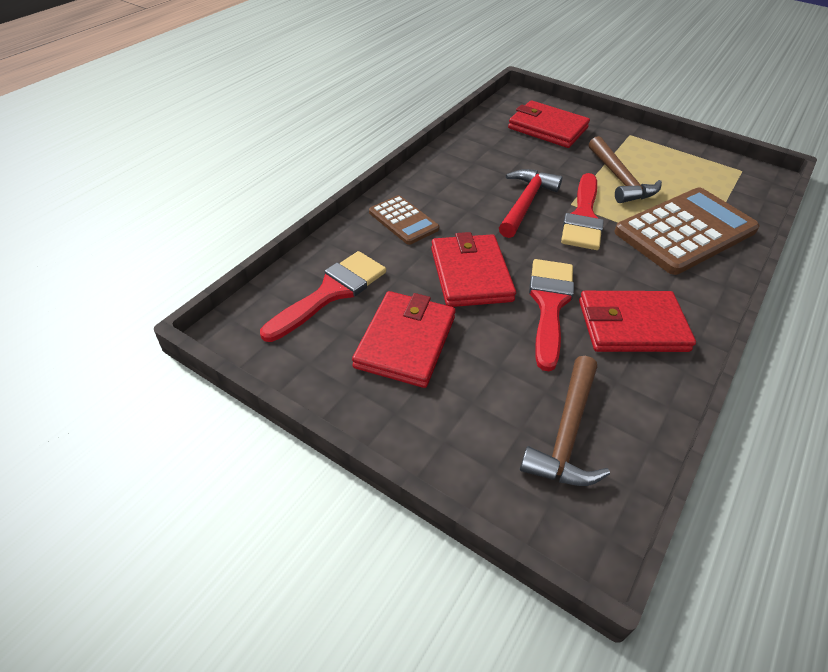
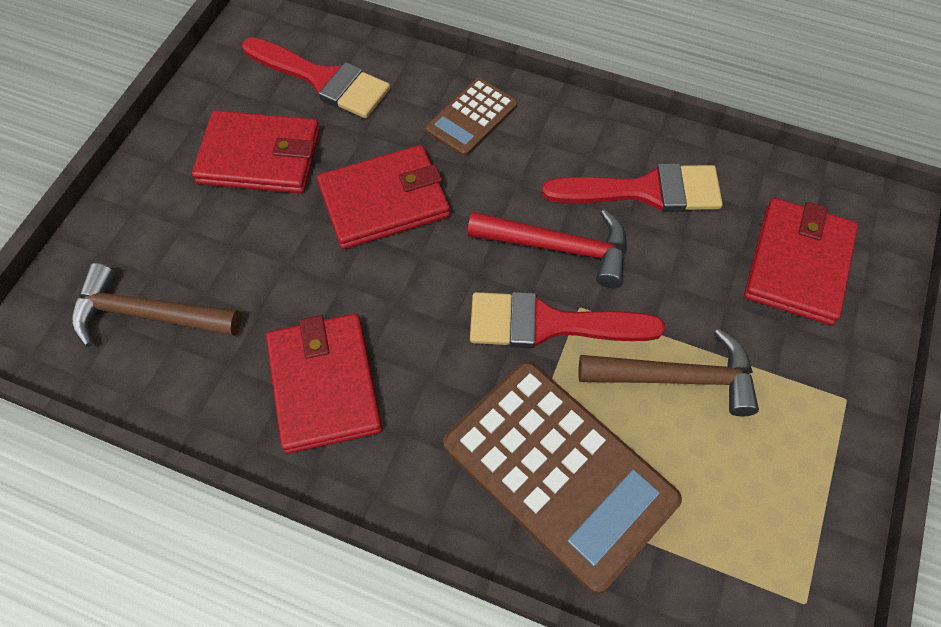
camera: 80 degrees right, 15 degrees up
(549, 305) = (345, 288): red brush -> red brush (645, 191)
(620, 179) = (677, 378): brown hammer -> brown hammer turned 150 degrees counterclockwise

